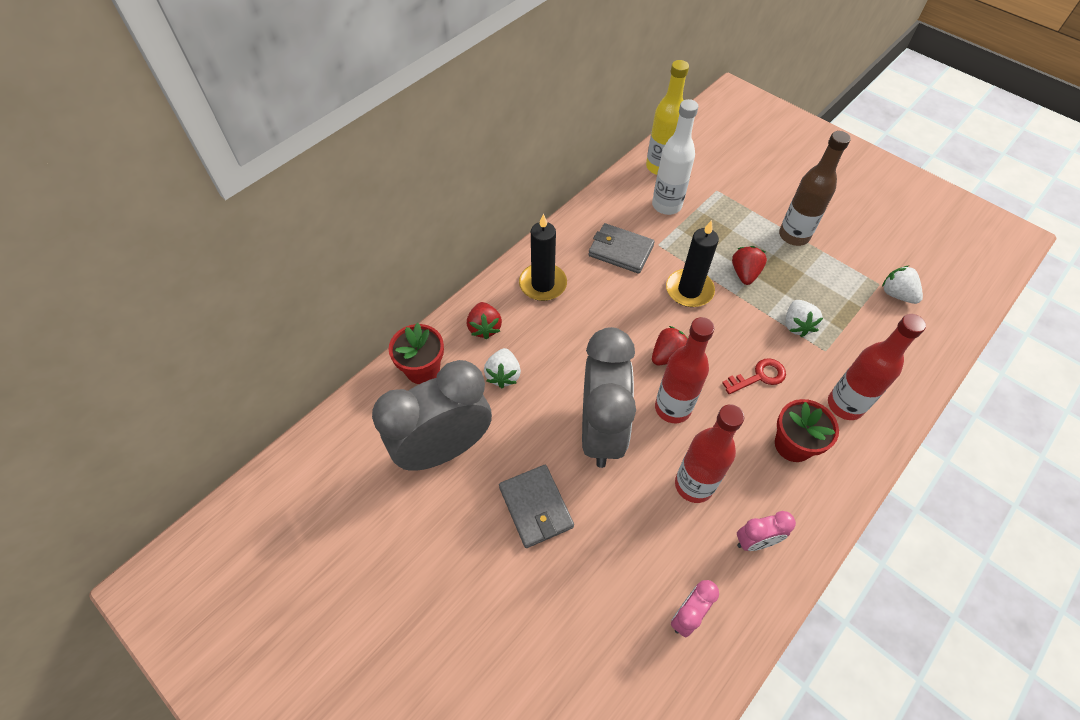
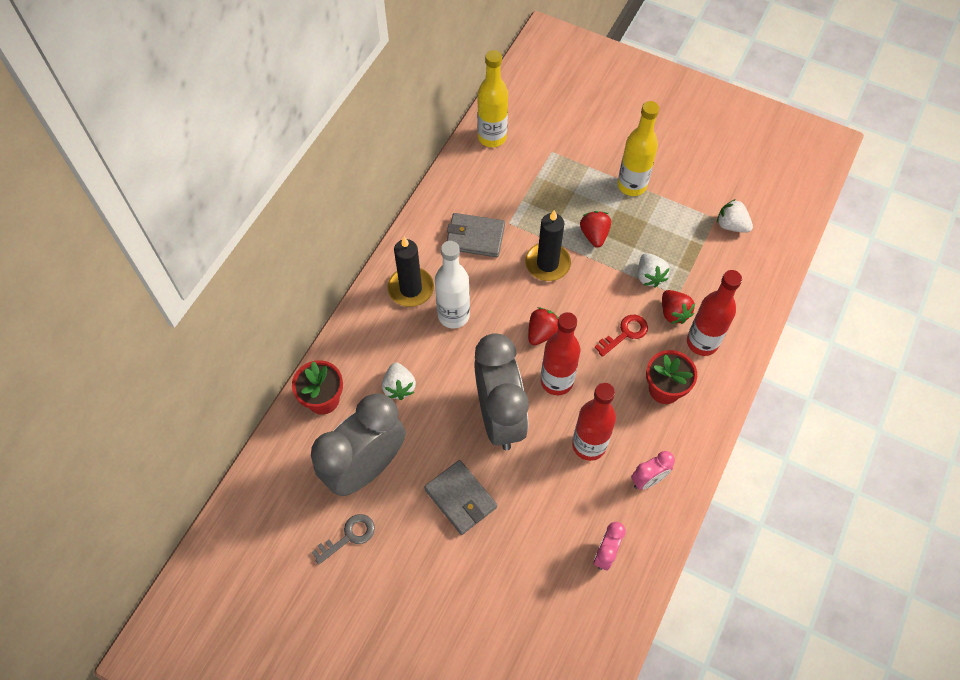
camera: 15 degrees left, 5 degrees up
(403, 517) = (349, 536): none -> grey key
(484, 328) = (368, 345): red strawberry -> red strawberry (673, 313)
(666, 205) = (507, 179): white bottle -> white bottle (453, 315)
(794, 236) = (632, 185): brown bottle -> yellow bottle

